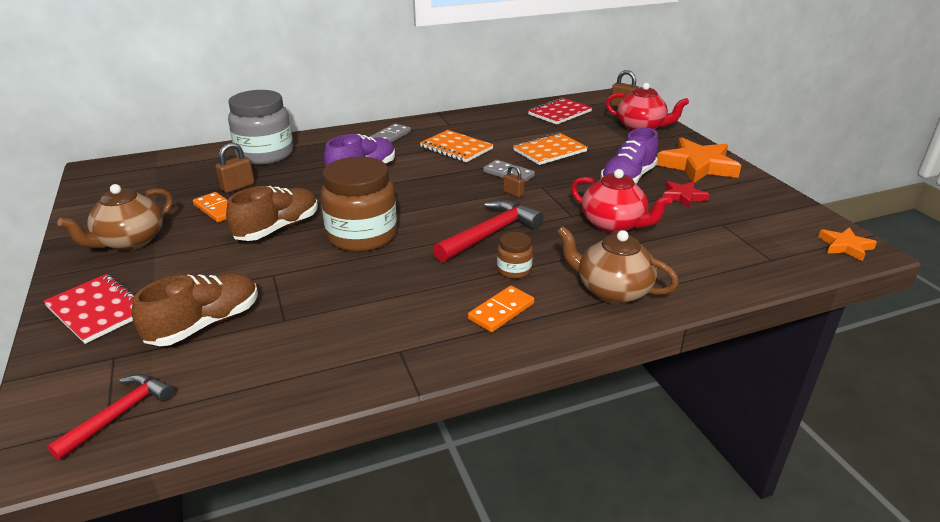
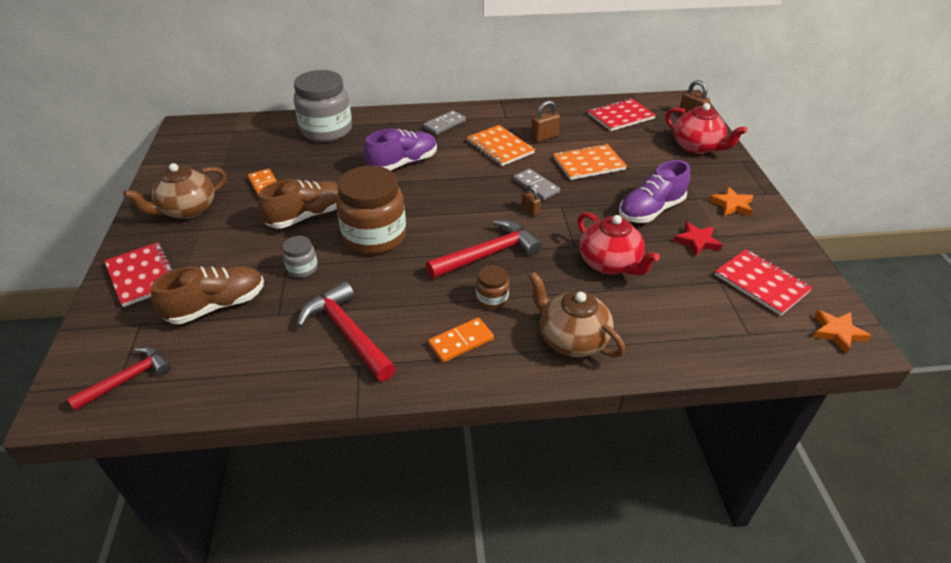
camera: 15 degrees right, 10 degrees up
(238, 187) = (291, 164): brown padlock -> brown padlock (544, 137)
(293, 275) = (302, 268): none -> grey jar
(373, 324) = (347, 333): none -> red hammer
(697, 166) = (732, 205): orange star -> orange star, size x0.53
(758, 220) = (761, 283): none -> red notebook

